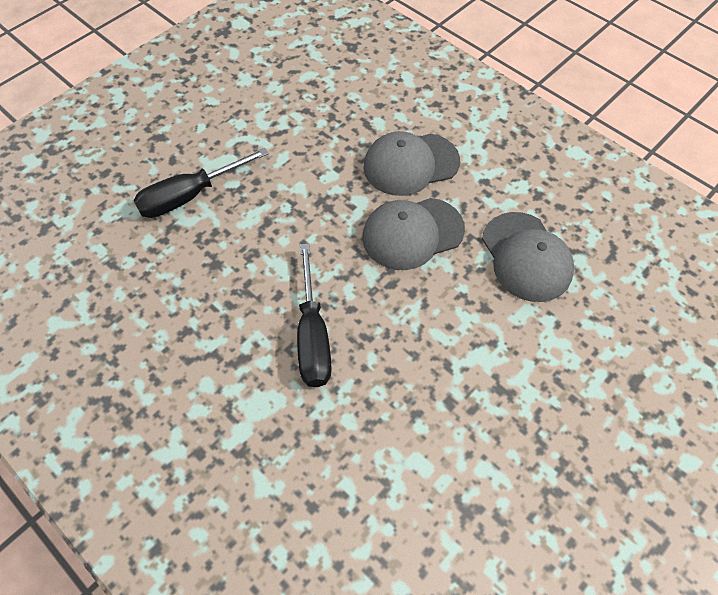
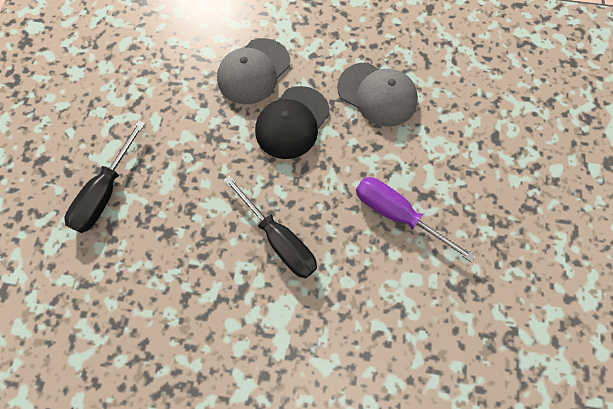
camera: 35 degrees left, 10 degrees up
(412, 233) = (292, 122): grey cap -> black cap
(454, 389) = (397, 215): none -> purple screwdriver

